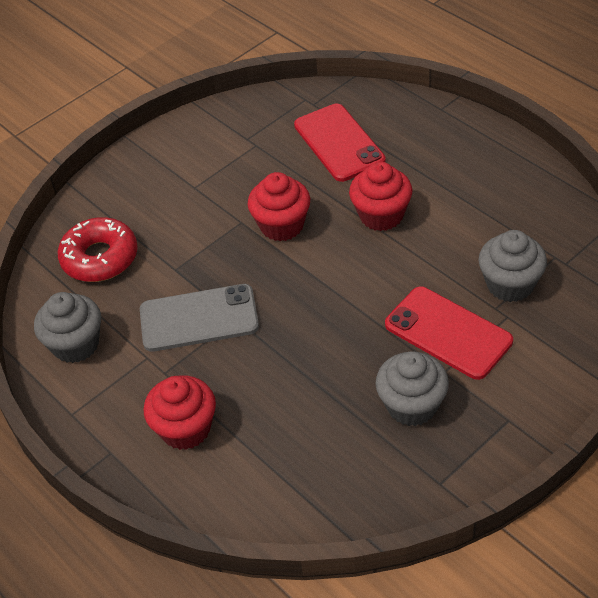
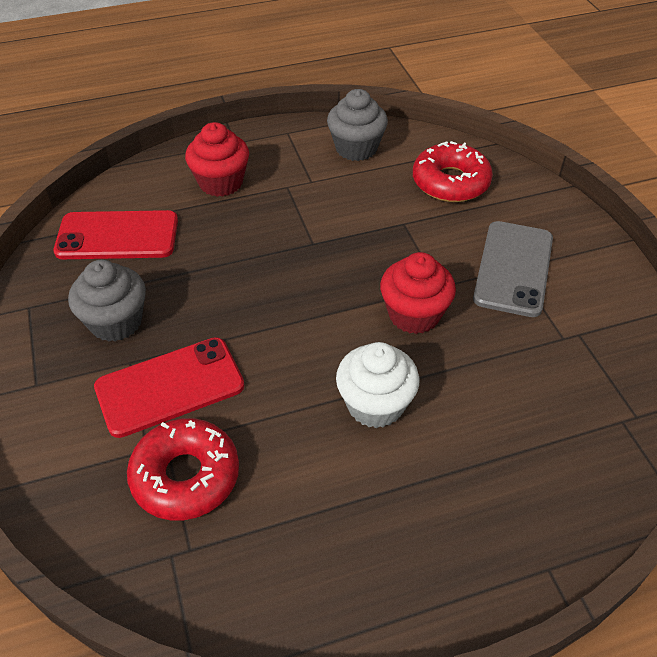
camera: 110 degrees right, 0 degrees up
(199, 318) = (330, 221): grey phone -> grey phone (513, 268)
(339, 143) = (528, 416): red phone -> red phone (117, 236)
(381, 215) = (375, 404): red cupcake -> white cupcake
(510, 284) = (185, 476): grey cupcake -> red donut

